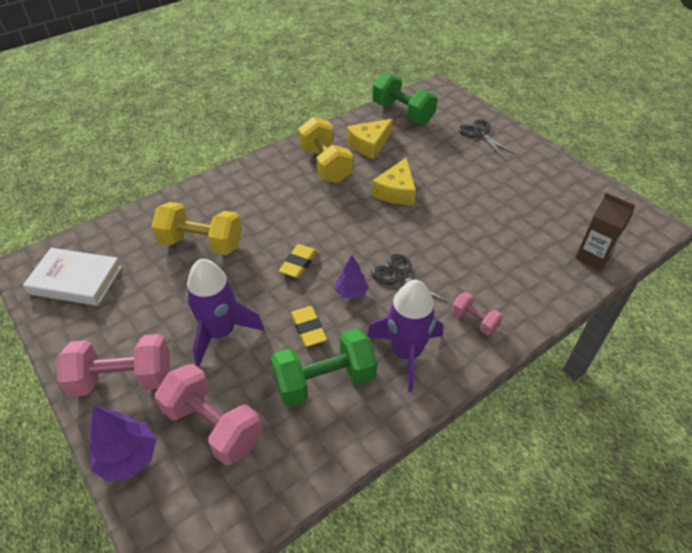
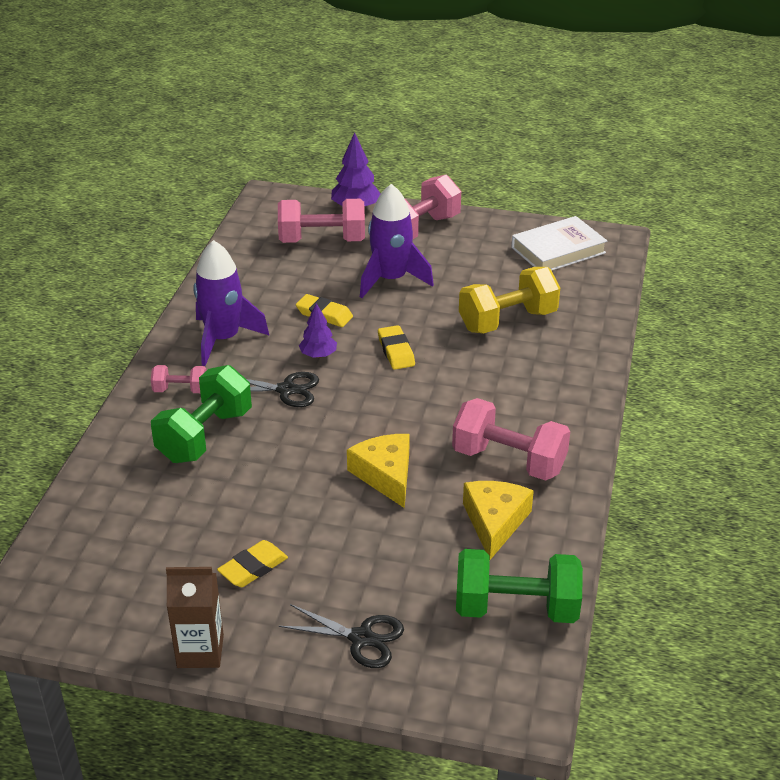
camera: 140 degrees right, 10 degrees down
(324, 380) = (272, 294): green dumbbell -> green dumbbell (205, 436)
(325, 165) = (508, 461): yellow dumbbell -> pink dumbbell
(508, 183) = (253, 568): none -> yellow eraser
(593, 256) = (85, 519): brown carton -> brown carton (200, 651)

